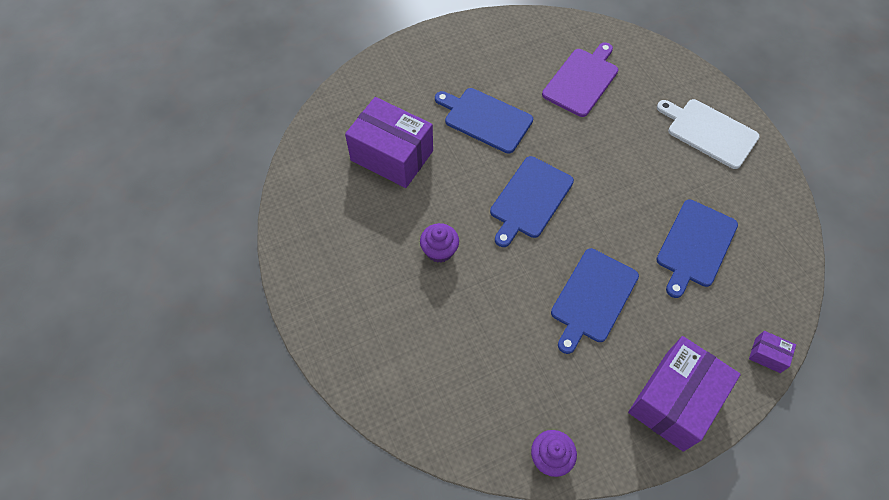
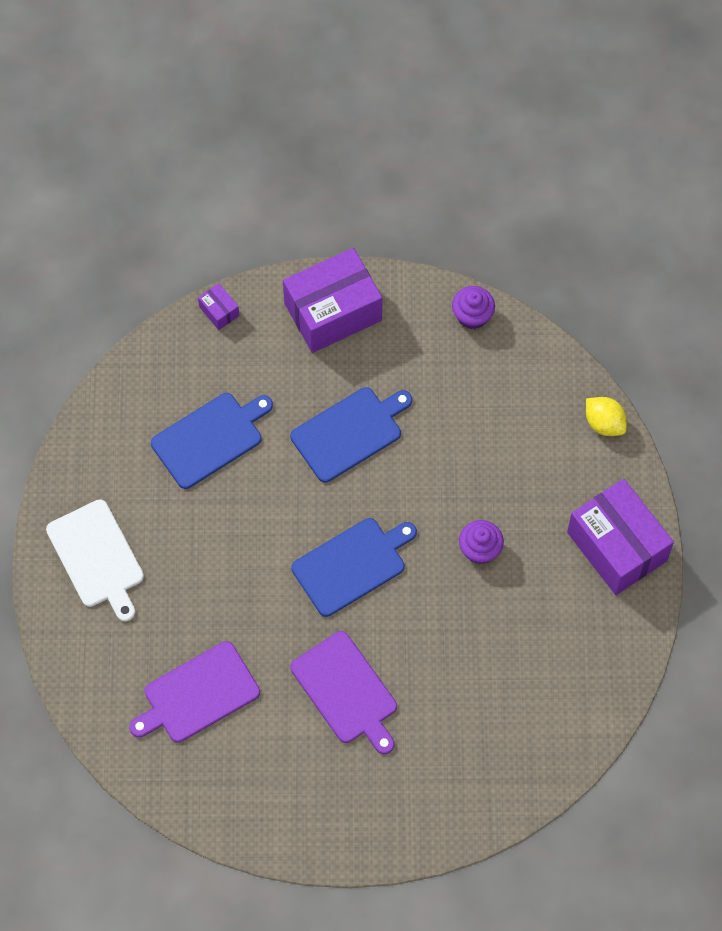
camera: 155 degrees left, 5 degrees up
(382, 403) = (604, 423): none -> yellow lemon
(392, 155) = (480, 690): purple box -> purple box (616, 546)
(485, 119) = (346, 691): blue cutting board -> purple cutting board

